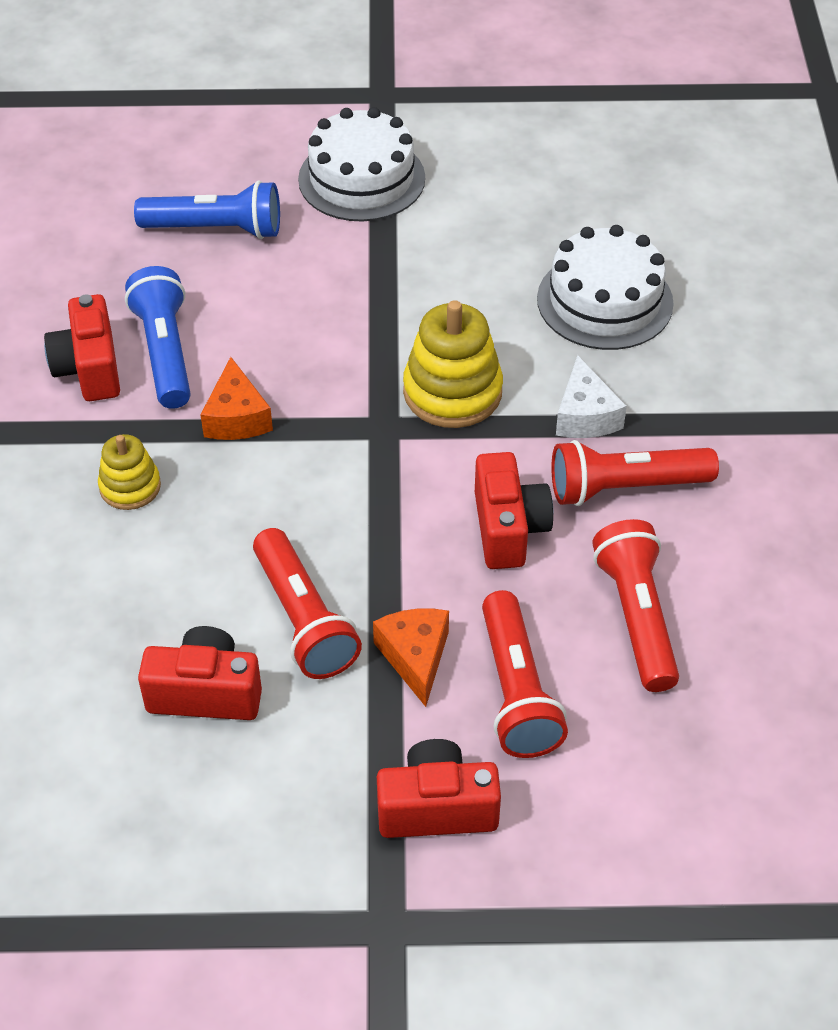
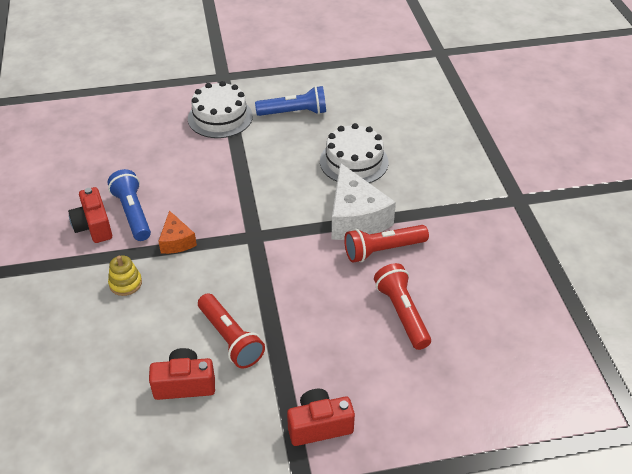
camera: 10 degrees left, 5 degrees down
(216, 229) = (149, 150): blue flashlight -> blue flashlight (294, 112)
(415, 657) = (292, 350): orange cheese -> none
(452, 392) = (286, 215): yellow stacking toy -> none
(508, 528) = (328, 278): red camera -> none
(516, 691) = (348, 359): red flashlight -> none
(585, 415) = (355, 218): white cheese -> white cheese, size x1.86

